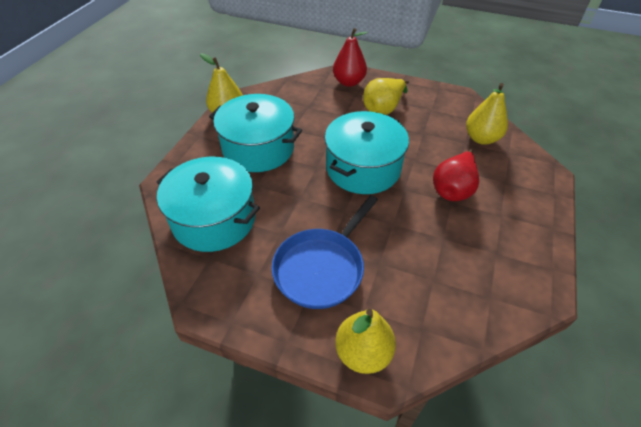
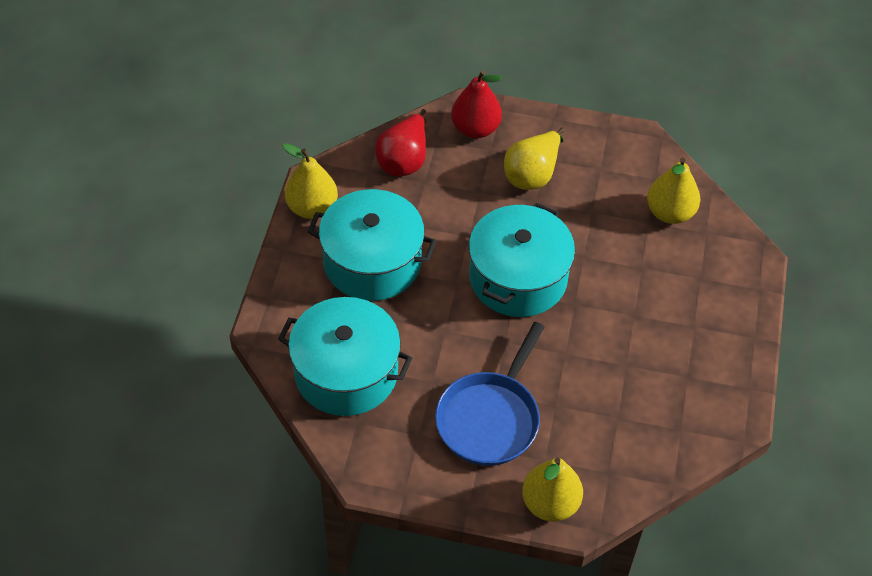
camera: 10 degrees left, 5 degrees up
(453, 189) = (635, 296): red pear -> red pear (404, 160)

